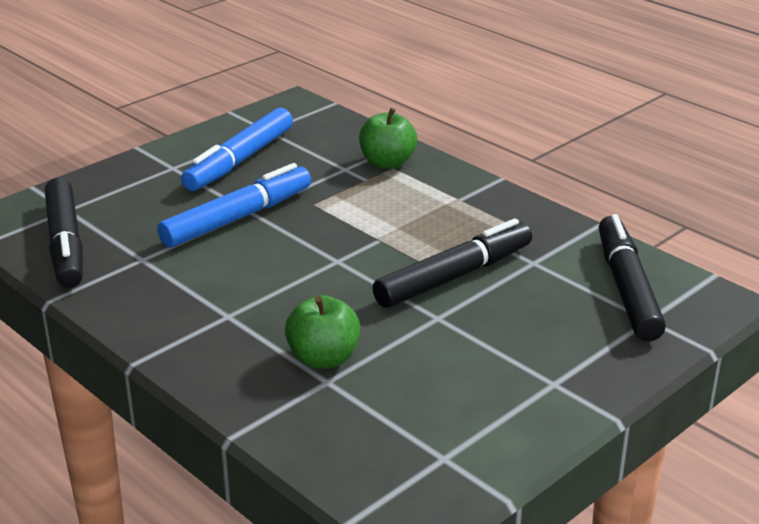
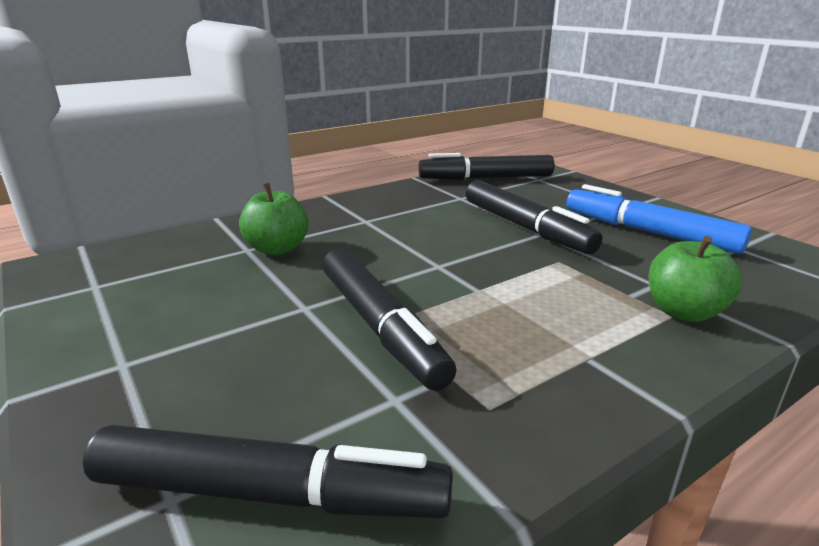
camera: 100 degrees right, 5 degrees down
(237, 218) = (525, 227): blue marker -> black marker

